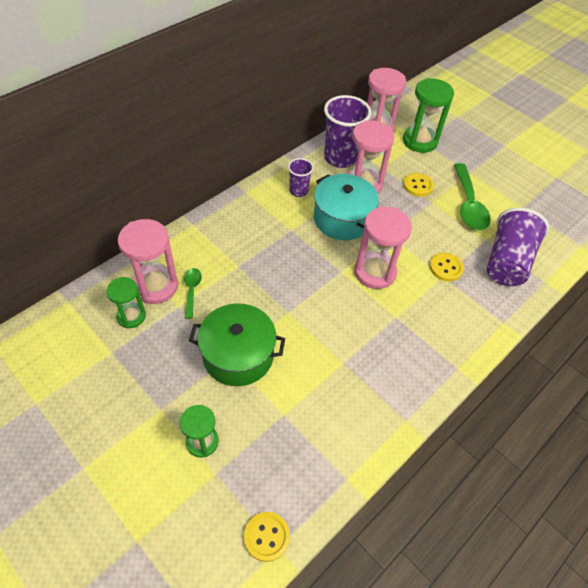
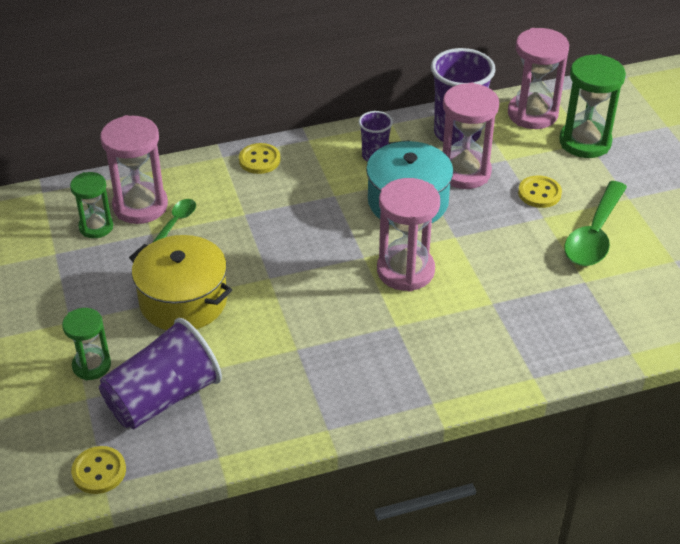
camera: 30 degrees right, 10 degrees down
(238, 355) = (183, 301): green pot -> yellow pot
(446, 268) = (503, 295): yellow button -> yellow button (259, 160)
(507, 261) = (595, 314): purple cup -> purple cup (163, 397)

